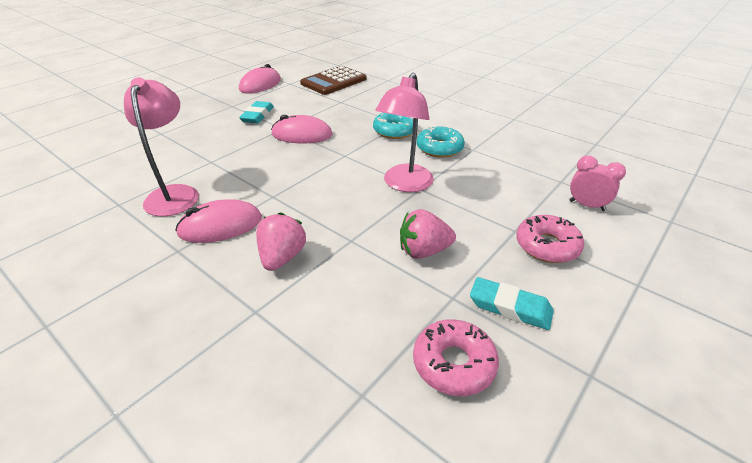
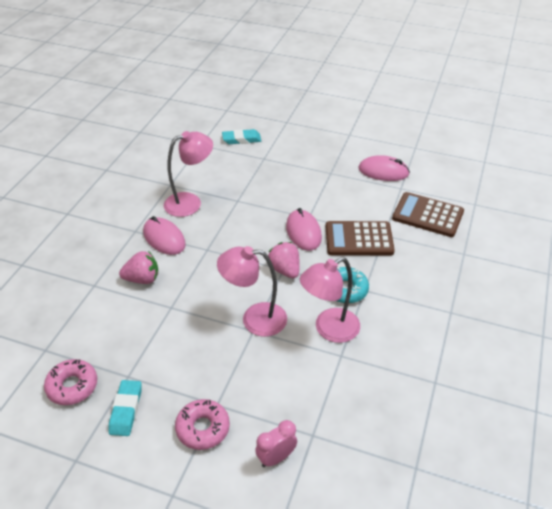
camera: 70 degrees right, 5 degrees up
(257, 116) = (321, 194): turquoise eraser -> turquoise eraser (241, 139)
(336, 112) = (359, 239): none -> brown calculator
(423, 251) = (171, 350): pink strawberry -> pink strawberry (285, 270)
(439, 148) = (329, 329): turquoise donut -> pink lamp
(586, 205) = (276, 458): pink clock -> pink clock turned 135 degrees counterclockwise

